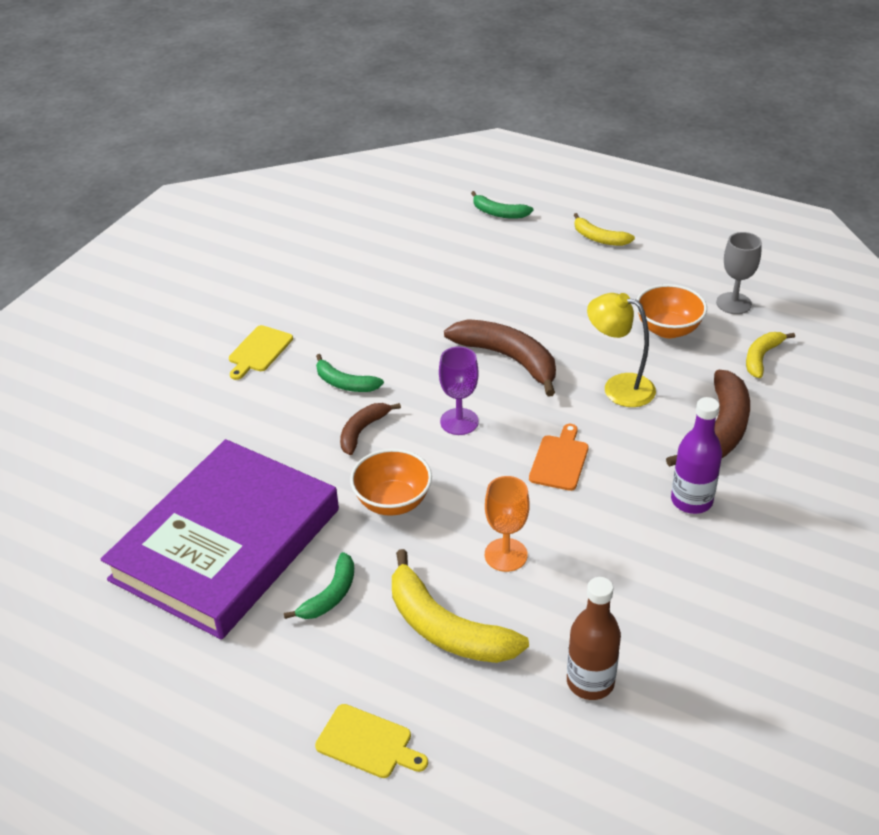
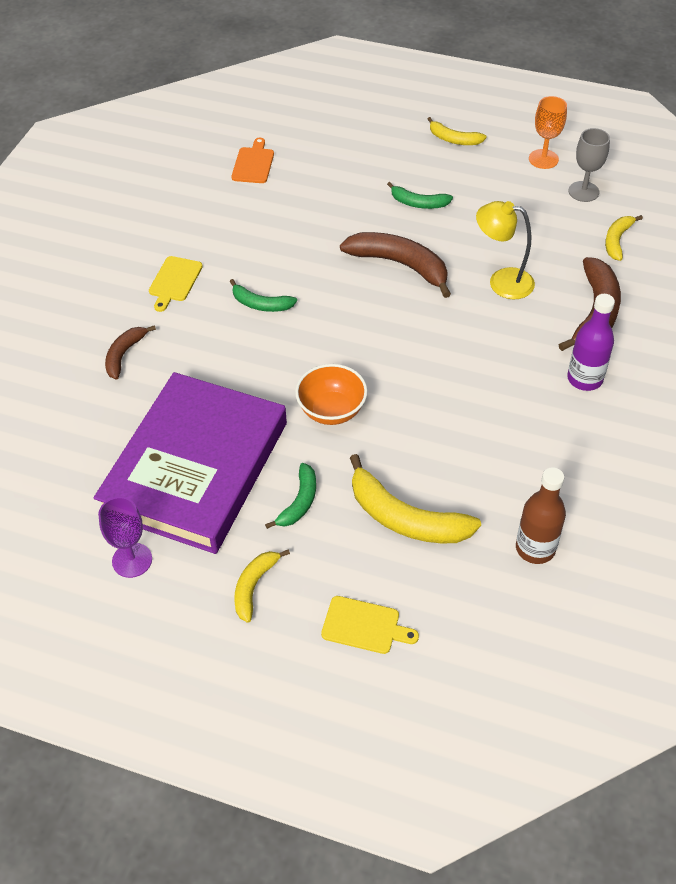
camera: 10 degrees left, 10 degrees up
(254, 681) = (254, 586): none -> yellow banana
(362, 431) = (288, 348): brown banana -> brown banana (124, 354)
(459, 421) = (371, 329): purple goblet -> purple goblet (132, 560)
(498, 213) = (358, 122): green banana -> green banana (418, 203)
(506, 555) = (440, 447): orange goblet -> orange goblet (543, 159)
(559, 460) = (466, 355): orange cutting board -> orange cutting board (253, 164)
(668, 329) = (532, 222): orange bowl -> none

